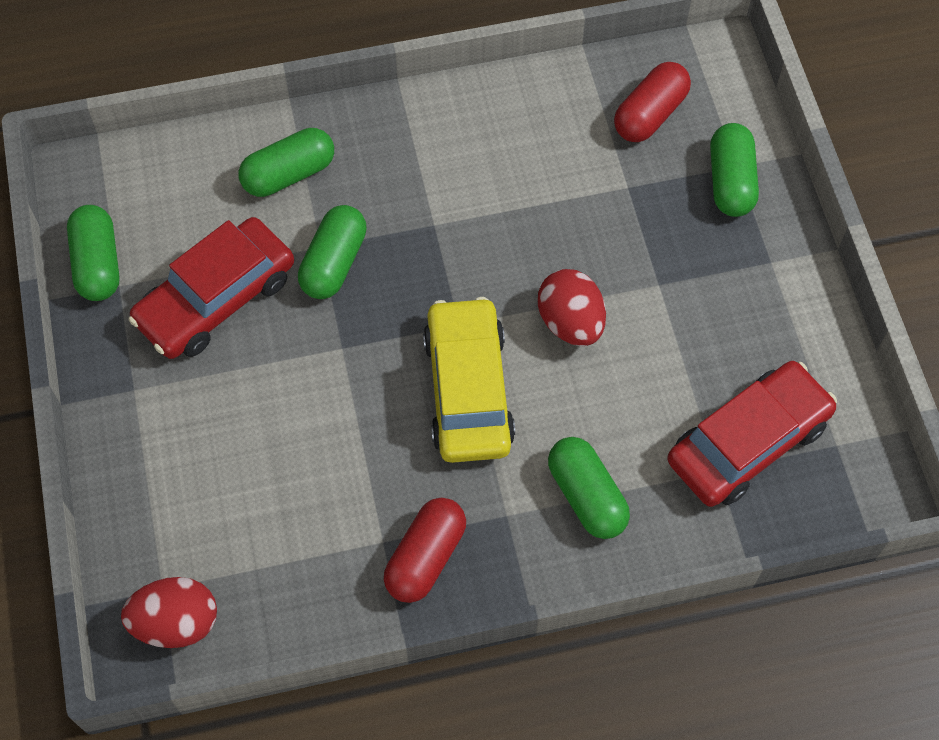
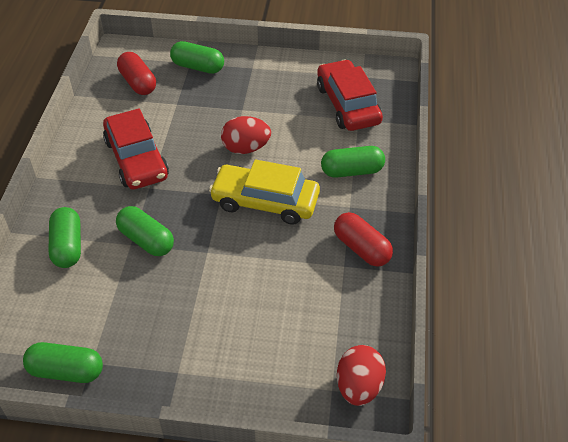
camera: 70 degrees left, 15 degrees down
(216, 299) = (136, 308): red car -> red car (136, 159)

